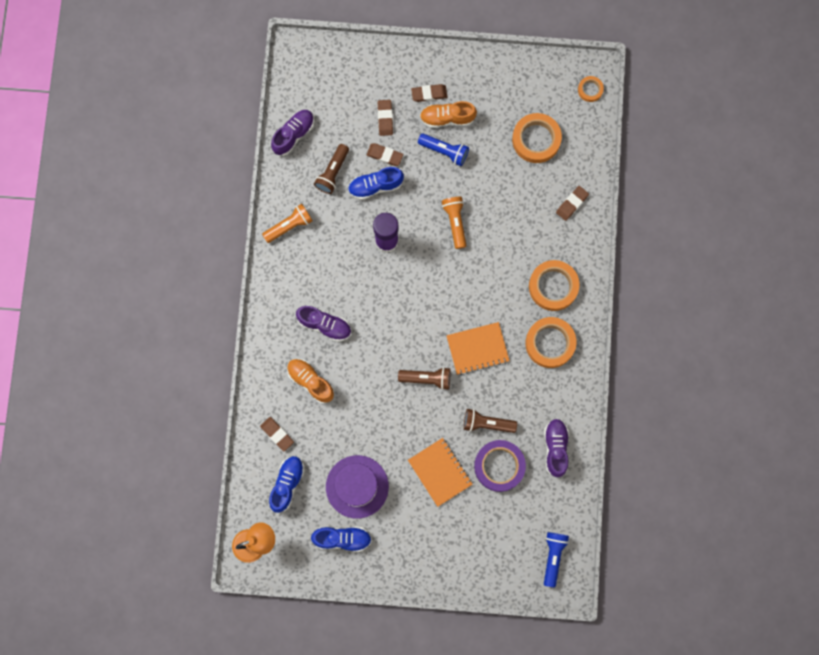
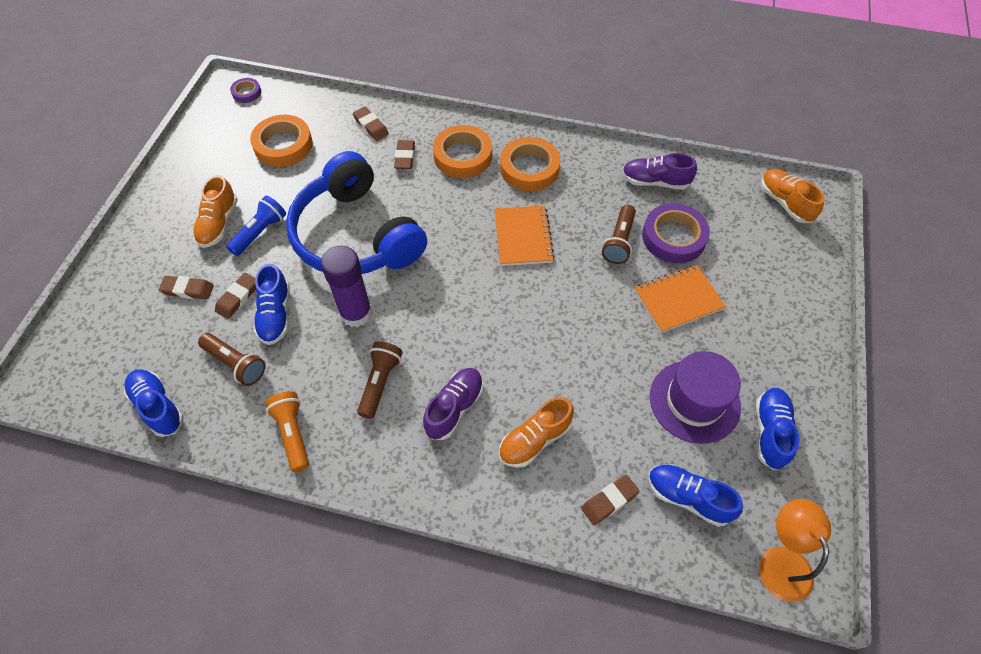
camera: 80 degrees left, 20 degrees down
(293, 135) = (158, 407): purple shoe -> blue shoe
(427, 379) = (553, 295): brown flashlight -> brown flashlight (380, 383)
(429, 94) = (178, 237): brown eraser -> brown eraser (405, 157)
(455, 222) = (356, 235): orange flashlight -> blue headphones
(553, 557) = (785, 203): blue flashlight -> orange shoe
(590, 90) = (246, 93): orange tape -> purple tape

